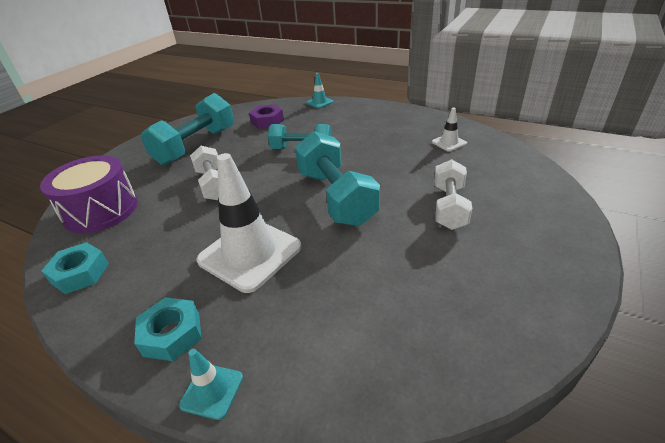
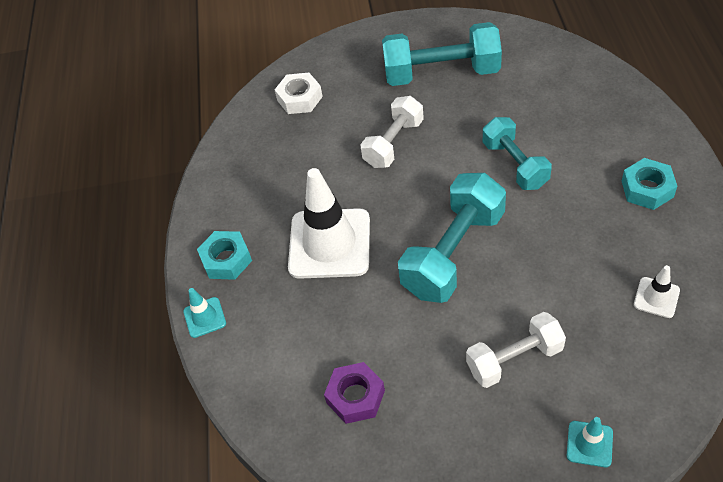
camera: 60 degrees right, 15 degrees up
(80, 273) = (234, 156): turquoise nut -> turquoise nut (647, 189)
(101, 210) = (299, 98): purple drum -> white nut
(267, 121) = (545, 89): purple nut -> purple nut (355, 396)
(319, 102) = (641, 103): turquoise traffic cone -> turquoise traffic cone (589, 444)

